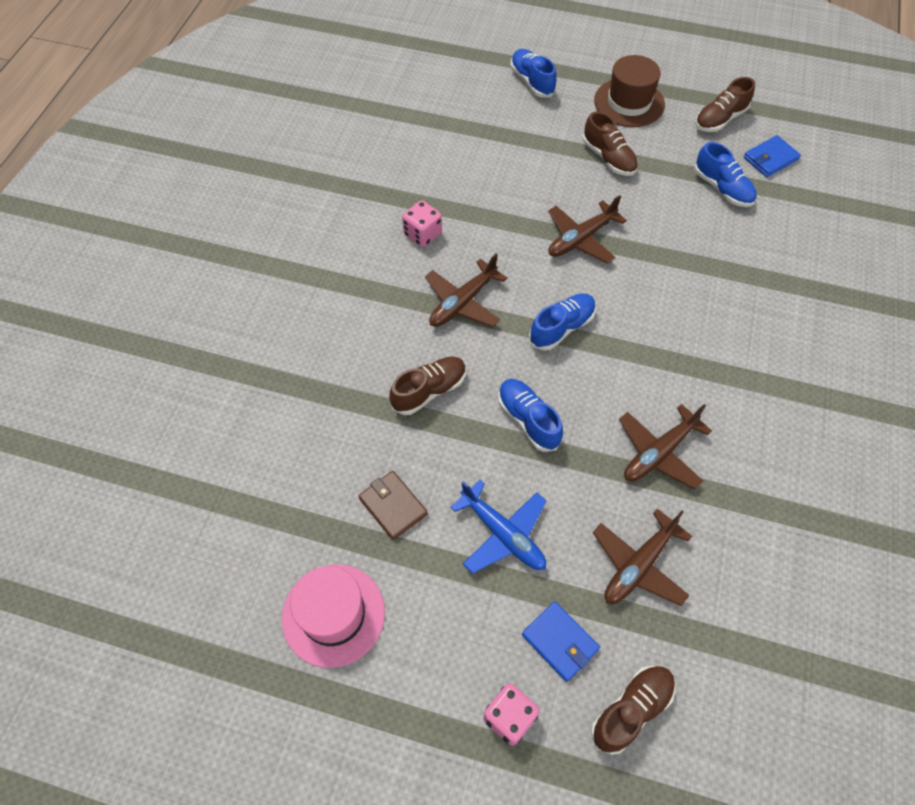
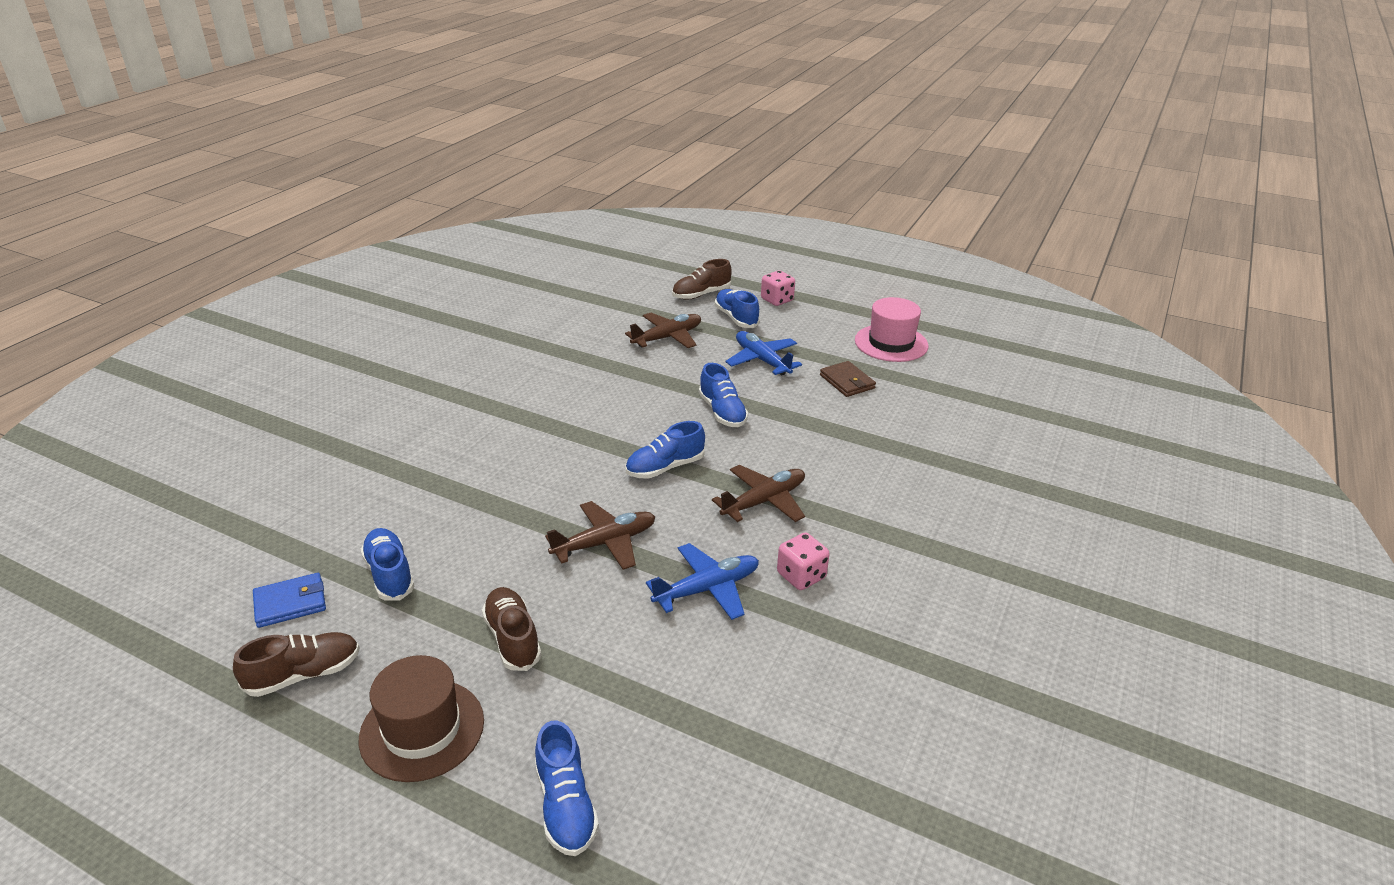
camera: 170 degrees left, 25 degrees down
(429, 391) = (810, 440): brown shoe -> none
(490, 213) = (707, 589): none -> blue plane
(560, 642) = (736, 318): blue wallet -> blue shoe
(659, 453) = (620, 382): brown plane -> none

